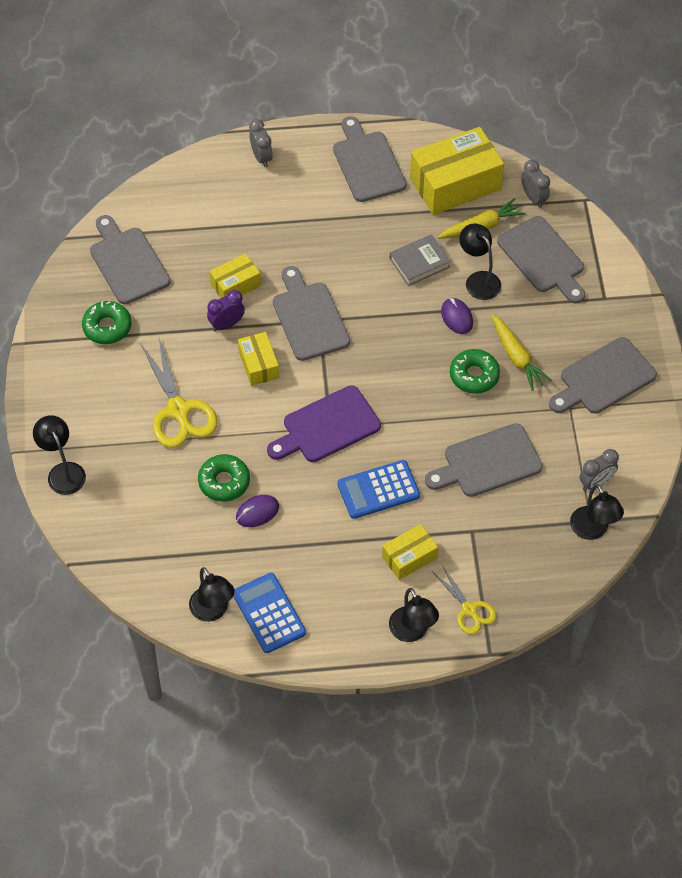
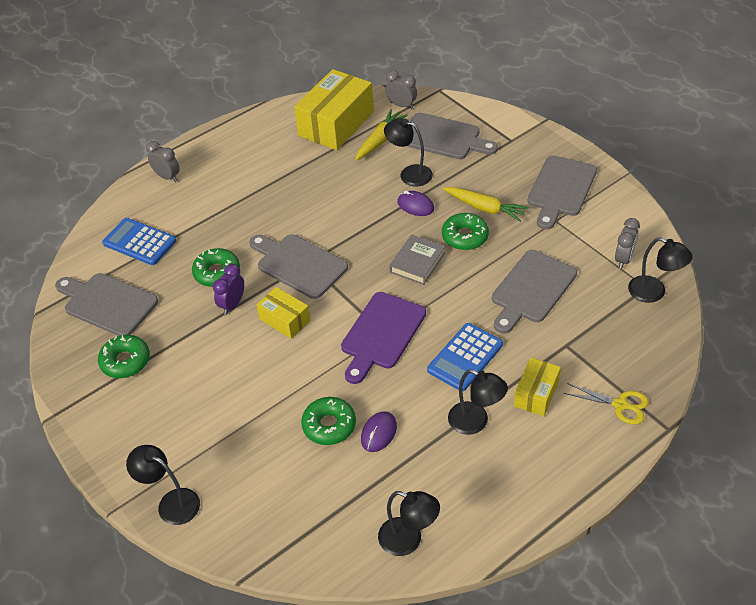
camera: 30 degrees left, 10 degrees down
(178, 410) = (242, 391): yellow scissors -> none
(235, 285) = (217, 273): yellow box -> green donut
(269, 613) = (460, 511): blue calculator -> blue calculator (139, 242)
(367, 163) = (257, 142): grey cutting board -> none
(412, 632) = (592, 450): black lamp -> black lamp (475, 422)
(419, 263) = (354, 185): grey book -> grey book (417, 262)

